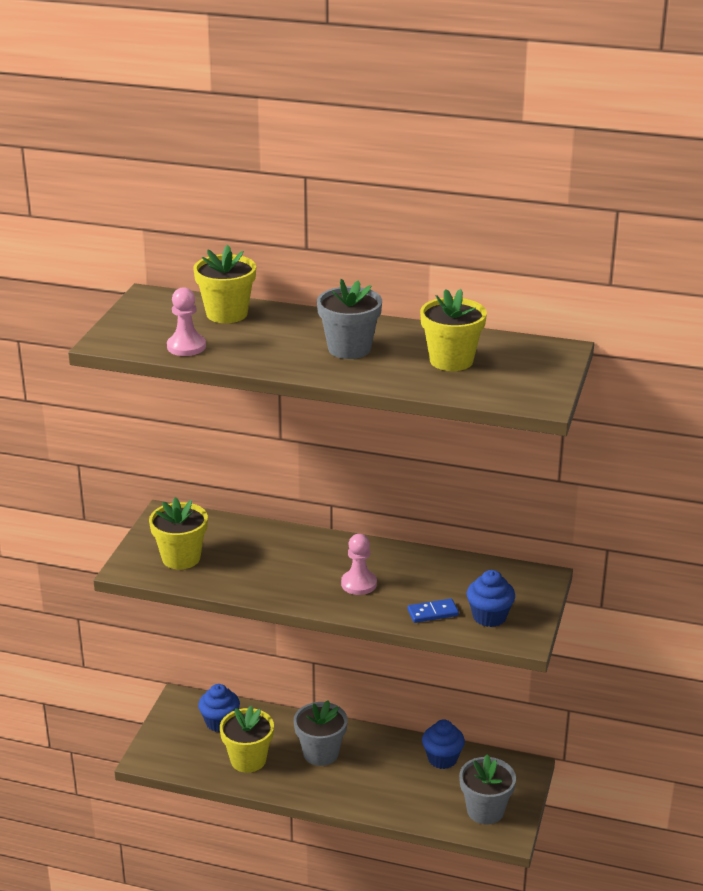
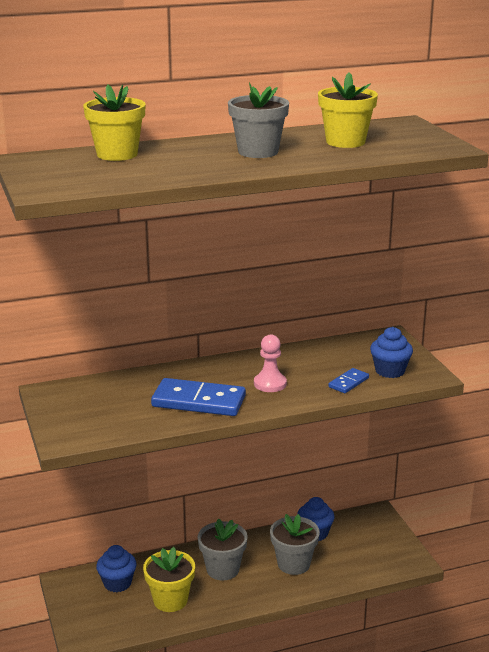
camera: 35 degrees left, 5 degrees down
(181, 558) = (102, 416): yellow flower pot -> none
(186, 347) = (121, 178): pink pawn -> none
(275, 576) = (199, 401): none -> blue domino
(485, 811) = (381, 554): grey flower pot -> grey flower pot (293, 564)

